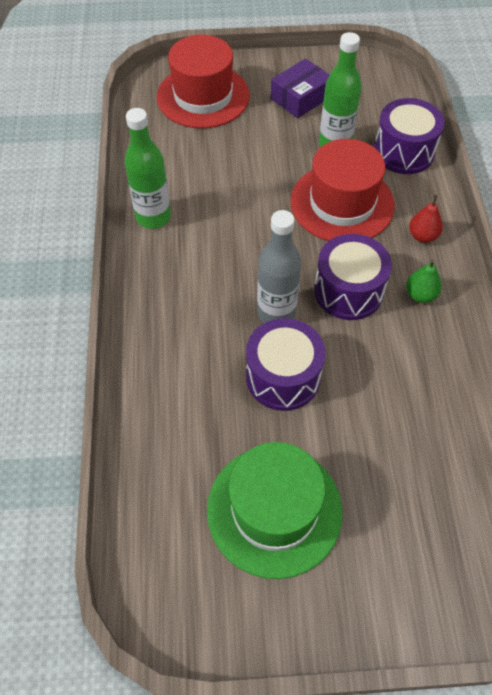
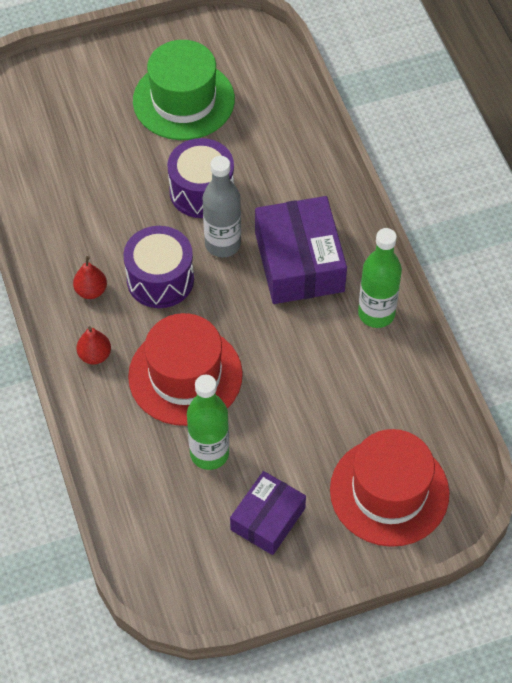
camera: 165 degrees right, 0 degrees up
(205, 278) = (299, 262): none -> purple box
(403, 152) = (127, 462): purple drum -> none
(420, 295) = (91, 291): green pear -> red pear

